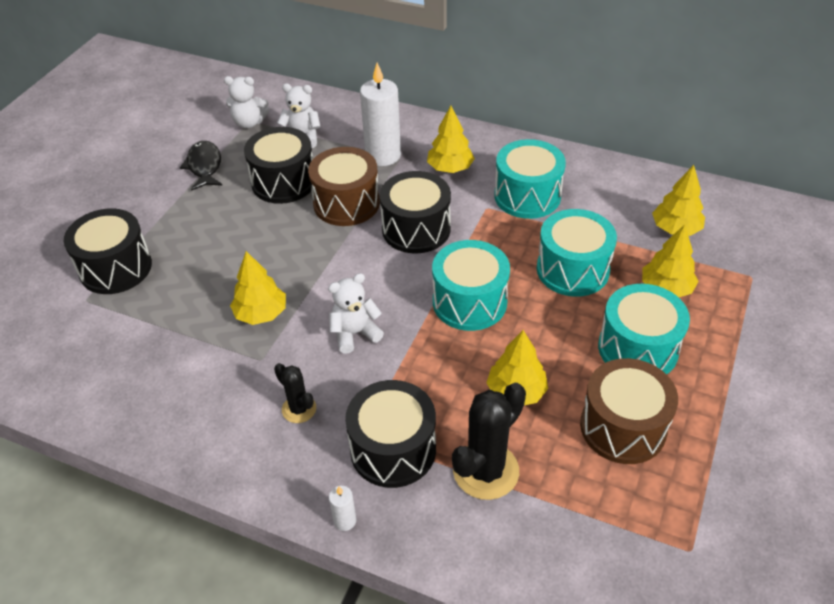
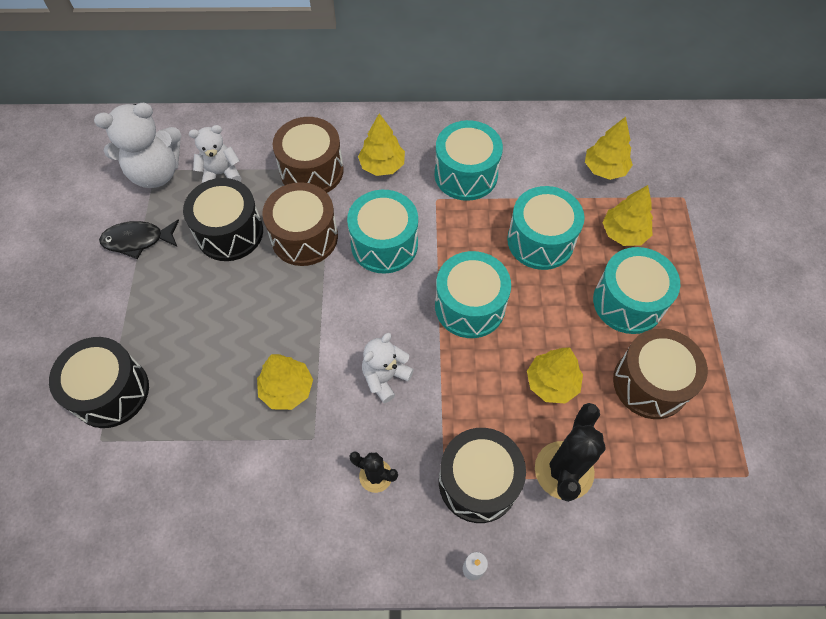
camera: 25 degrees left, 15 degrees up
(204, 166) = (138, 240): black fish -> black fish turned 60 degrees counterclockwise
(249, 123) = (156, 172): white teddy bear -> white teddy bear, size x1.63
(383, 155) = (312, 171): white candle -> brown drum
(416, 229) = (384, 244): black drum -> turquoise drum

